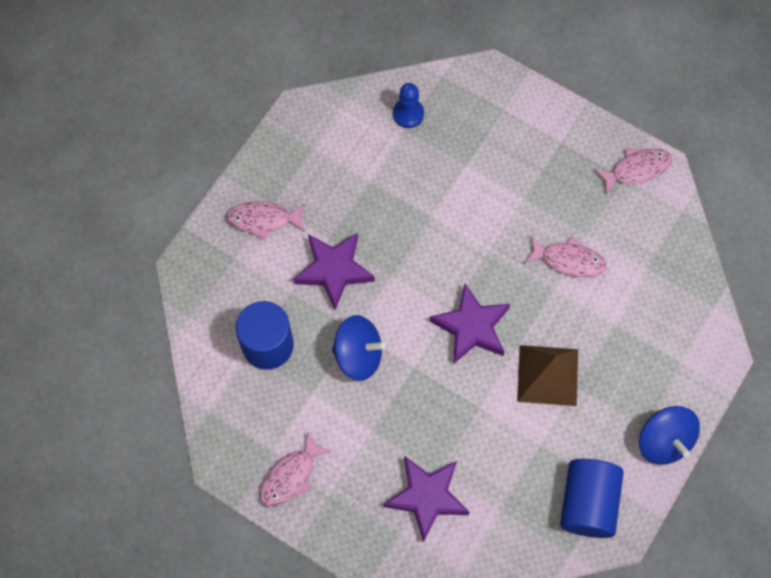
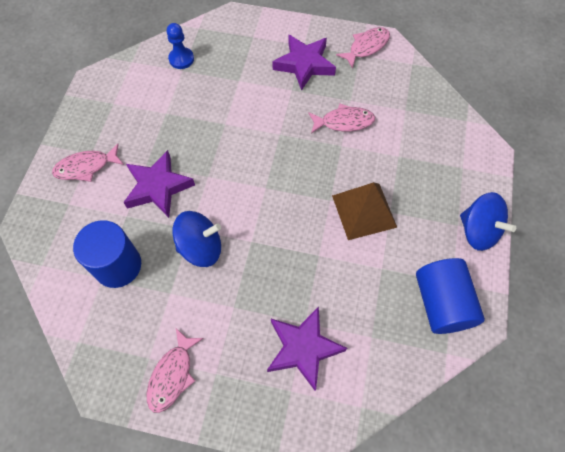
camera: 20 degrees left, 5 degrees down
(471, 327) = (288, 194): purple star -> purple star (304, 64)

